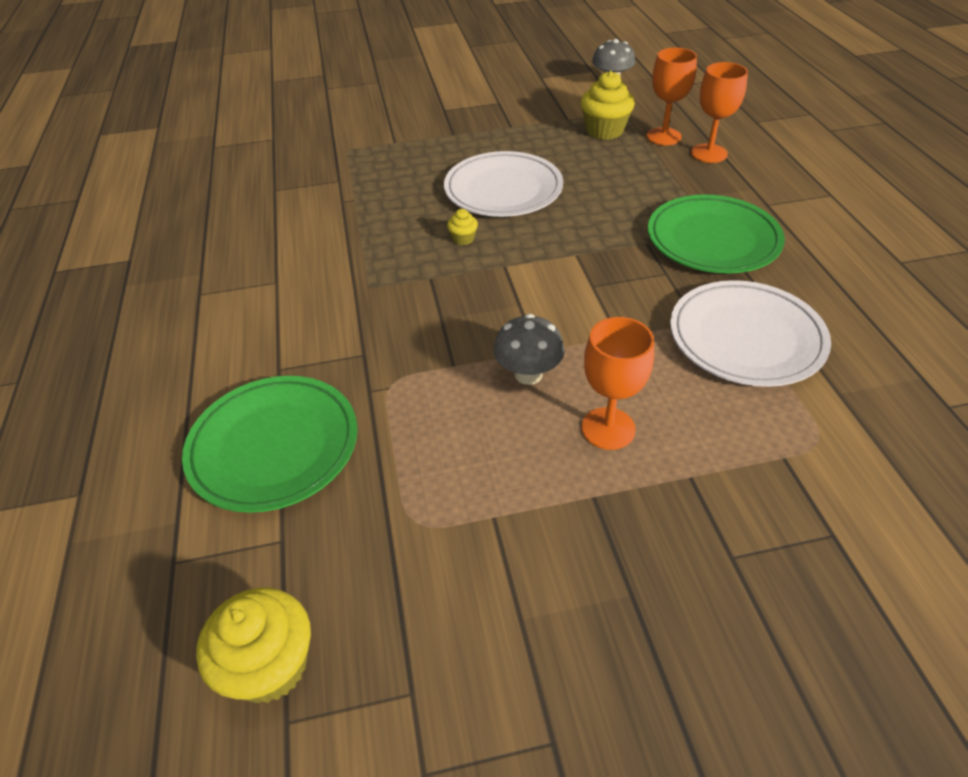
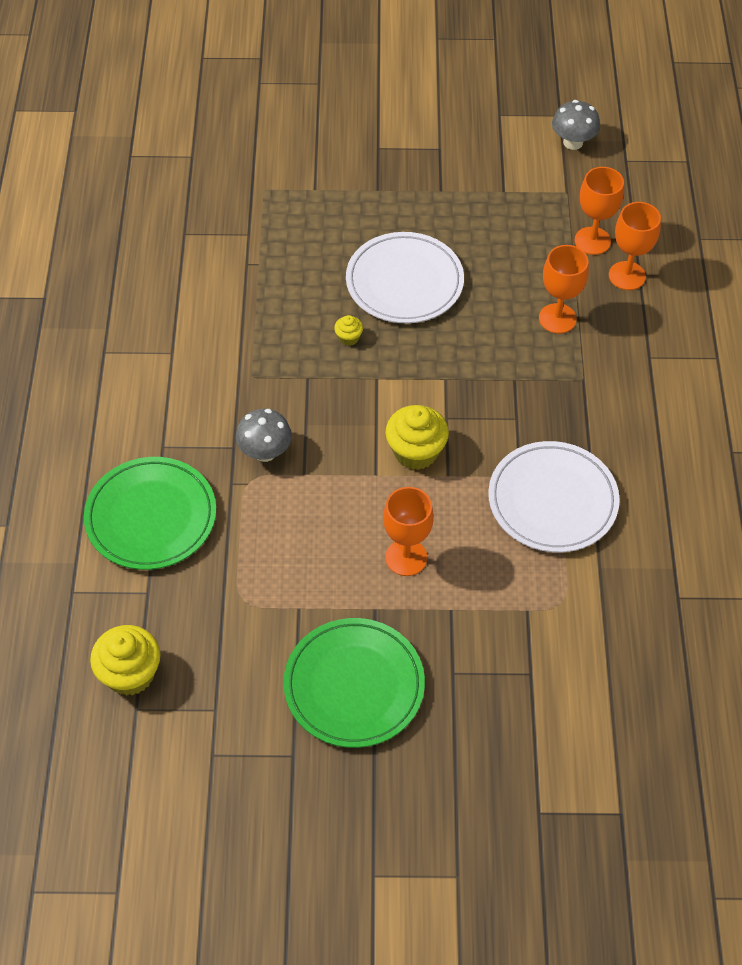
camera: 10 degrees right, 10 degrees up
(528, 374) = (361, 496): grey mushroom -> grey mushroom (265, 452)
(604, 131) = (535, 219): yellow cupcake -> yellow cupcake (416, 452)
(663, 191) = (557, 318): none -> orange goblet
(713, 239) = (576, 389): green plate -> green plate (354, 685)

